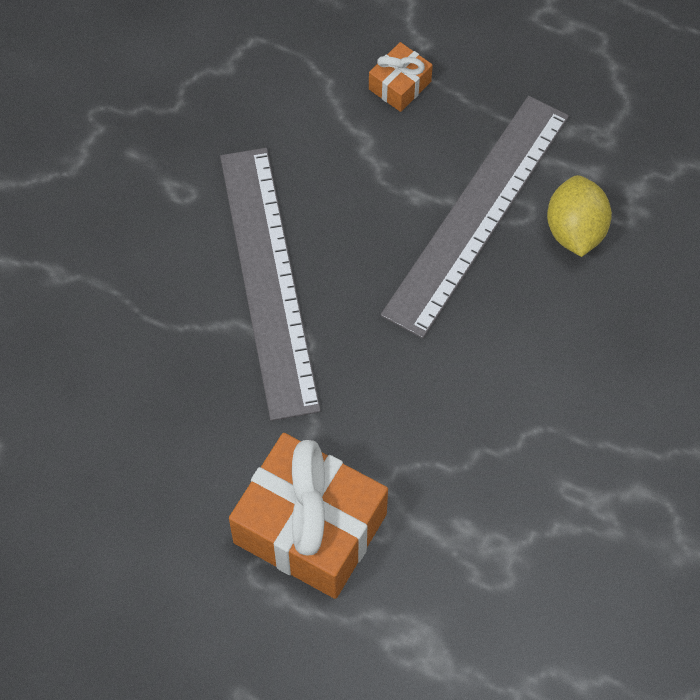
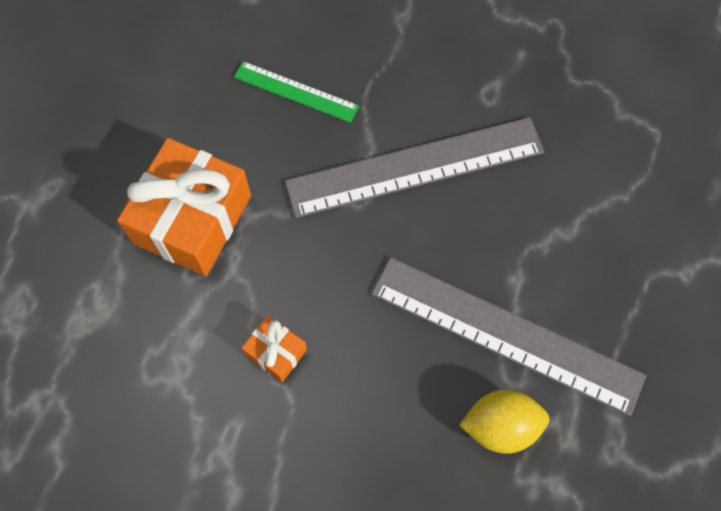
camera: 85 degrees right, 5 degrees up
(147, 402) = (296, 92): none -> green ruler
(400, 85) = (633, 257): orange gift -> orange gift (276, 352)

